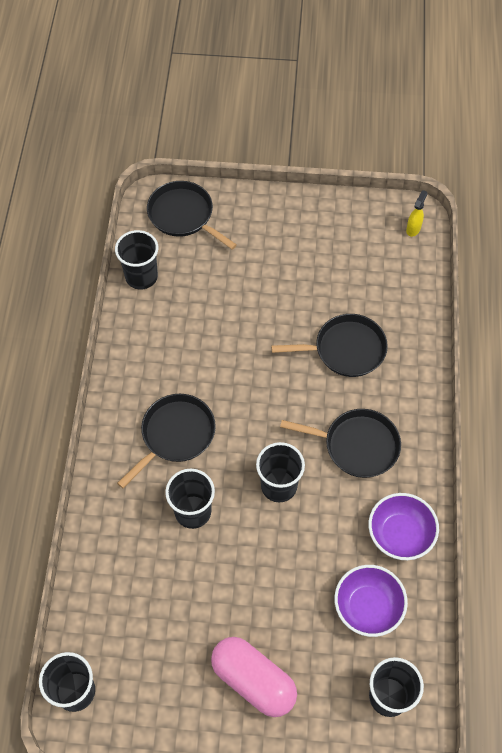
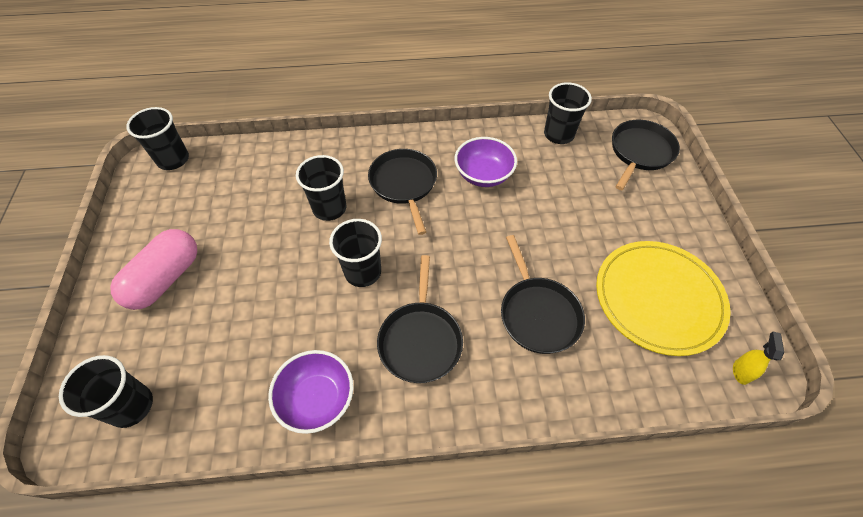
camera: 80 degrees right, 5 degrees down
(175, 435) = (404, 184): black pan -> black pan turned 135 degrees counterclockwise
(345, 258) = (658, 298): none -> yellow plate
(368, 607) = (232, 373): purple bowl -> purple bowl (483, 175)
(413, 229) = (741, 371): yellow spray bottle -> yellow spray bottle turned 90 degrees counterclockwise

